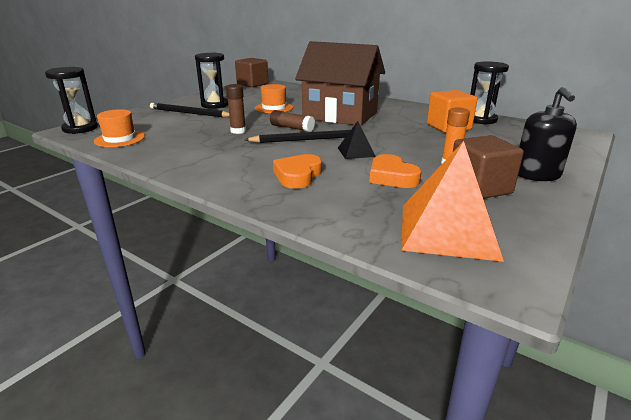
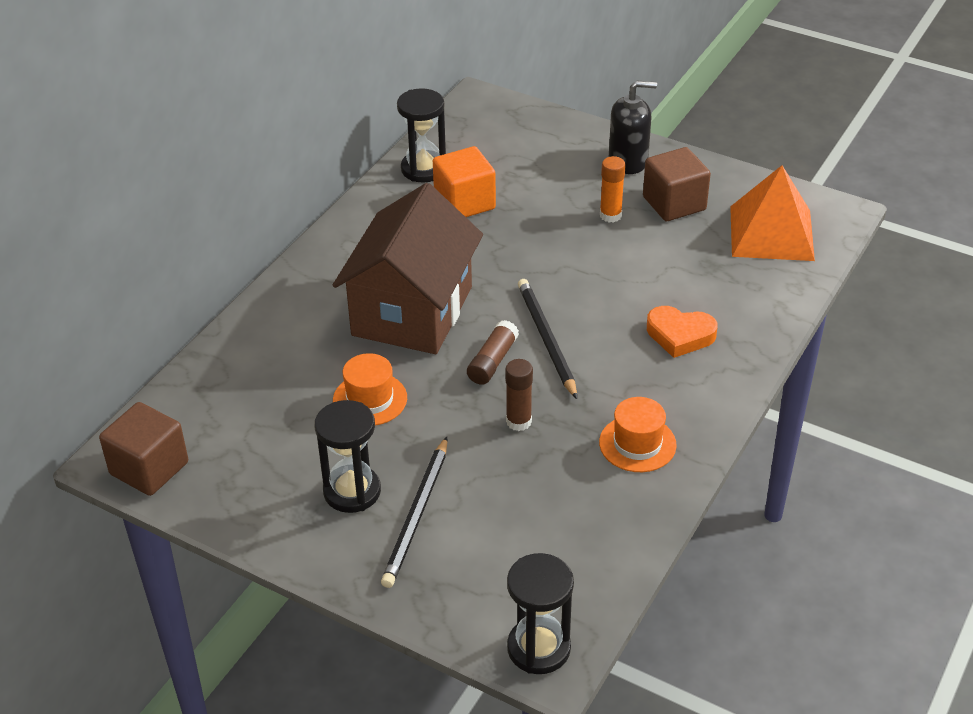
camera: 95 degrees left, 15 degrees up
(120, 139) = (585, 562): orange hat -> orange hat (637, 444)
(356, 152) = (587, 290): black pyramid -> none
(392, 177) = (662, 261): orange heart -> none

